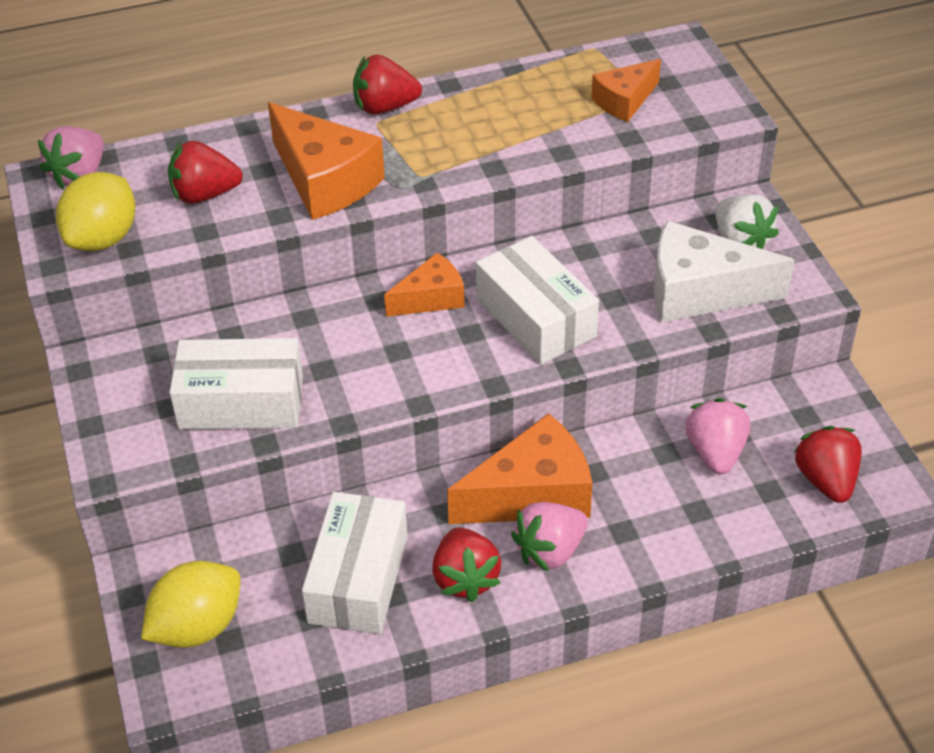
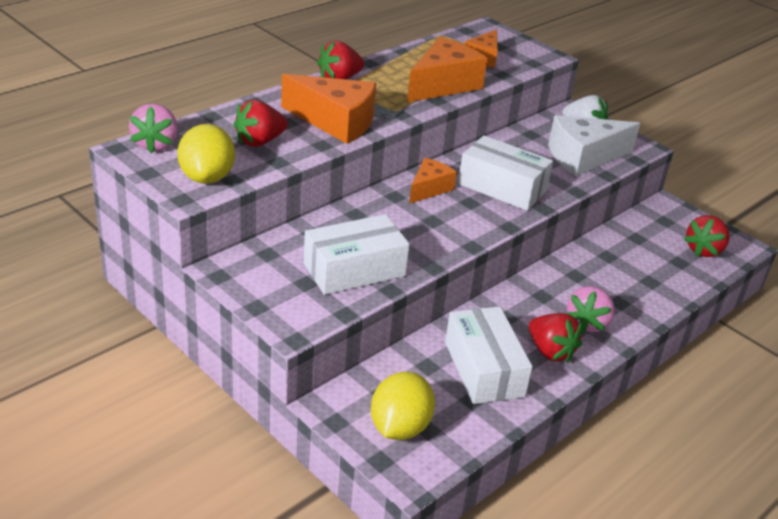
camera: 30 degrees left, 10 degrees down
(532, 494) = (551, 295): orange cheese -> orange cheese (443, 85)
(715, 453) = (634, 250): pink strawberry -> none
(826, 480) = (704, 250): red strawberry -> red strawberry turned 105 degrees counterclockwise

